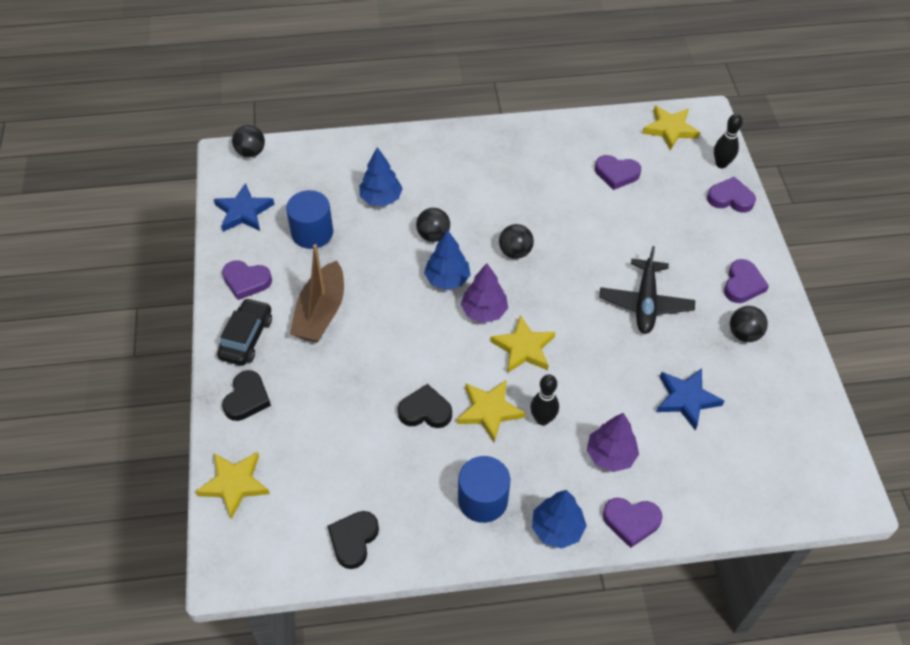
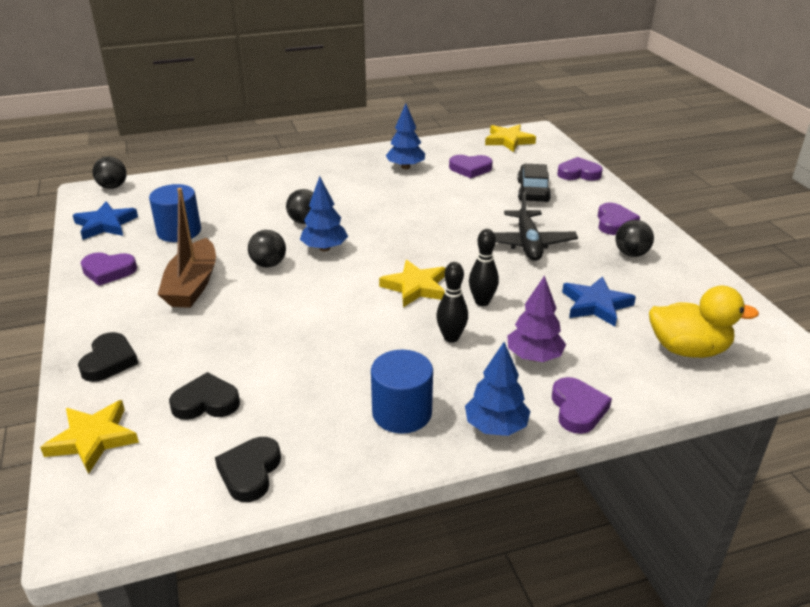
camera: 10 degrees left, 20 degrees down
(246, 338) = (108, 313): black car -> black car (533, 191)
(381, 198) = (248, 203): blue tree -> blue tree (405, 167)
(425, 411) = (319, 346): black heart -> black heart (206, 402)
(484, 311) = (367, 266): purple tree -> none
(489, 411) = (391, 338): yellow star -> none
(515, 252) = (389, 224): black ball -> black ball (268, 264)
(631, 521) = (577, 409): purple heart -> purple heart turned 90 degrees counterclockwise
(721, 164) = (561, 155): black bowling pin -> black bowling pin (482, 302)
(752, 470) = (688, 349): none -> yellow duck

